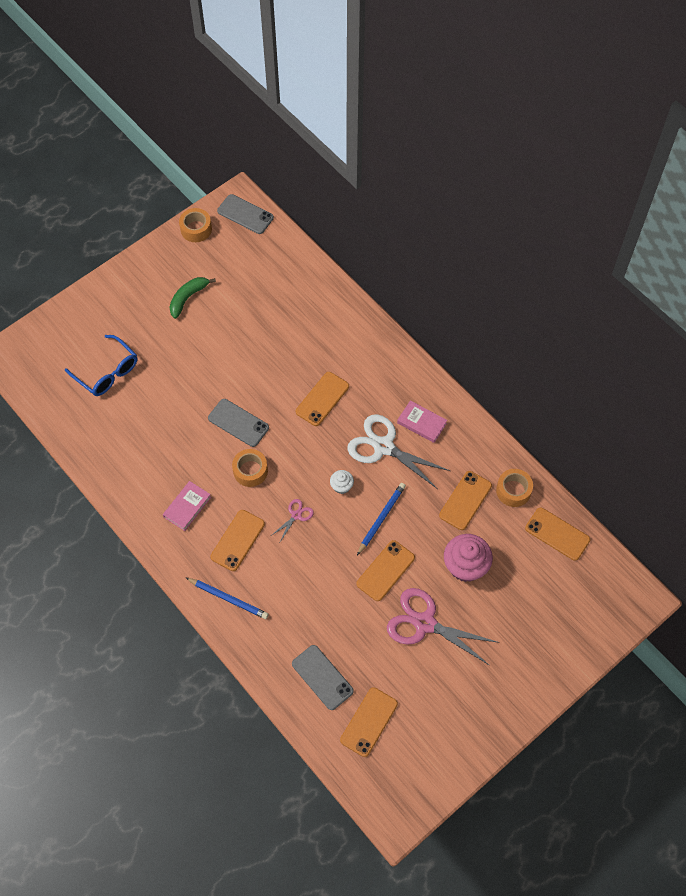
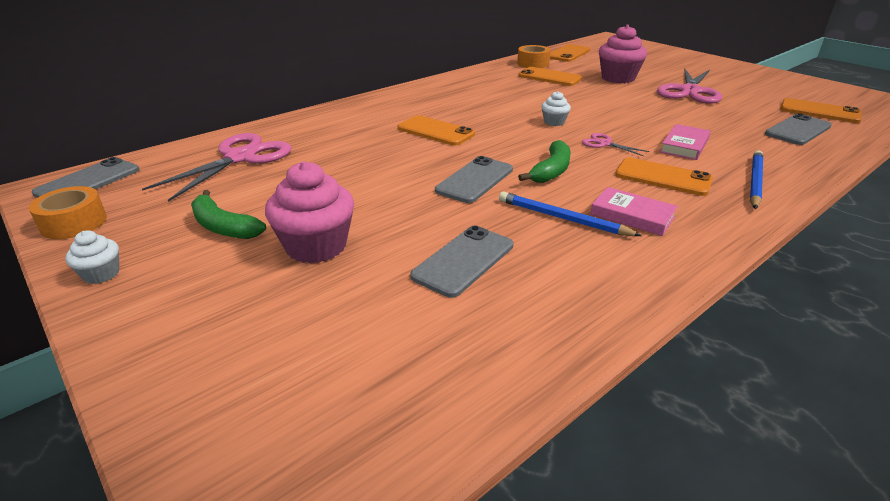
camera: 90 degrees left, 30 degrees down
(107, 372) = (363, 315): blue glasses -> none
(146, 414) = (463, 261): none -> grey phone
(148, 261) = (101, 274): none -> white cupcake
(165, 345) = (316, 246): none -> pink cupcake
(250, 471) = (551, 171): orange tape -> green banana
(277, 283) = (241, 158): none -> pink scissors
(381, 518) = (586, 106): blue pencil -> blue pencil (562, 218)
(383, 446) = (497, 104): white scissors -> none
(385, 571) = (645, 104): orange phone -> none
(421, 423) = (466, 90): pink book -> pink book (684, 146)

